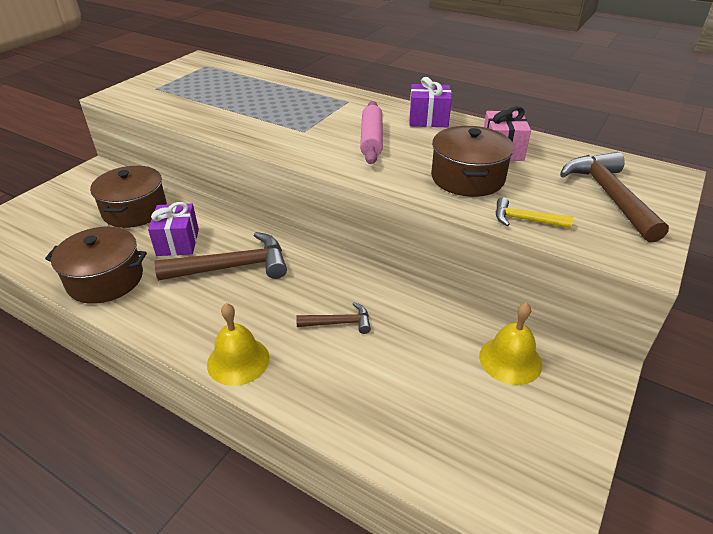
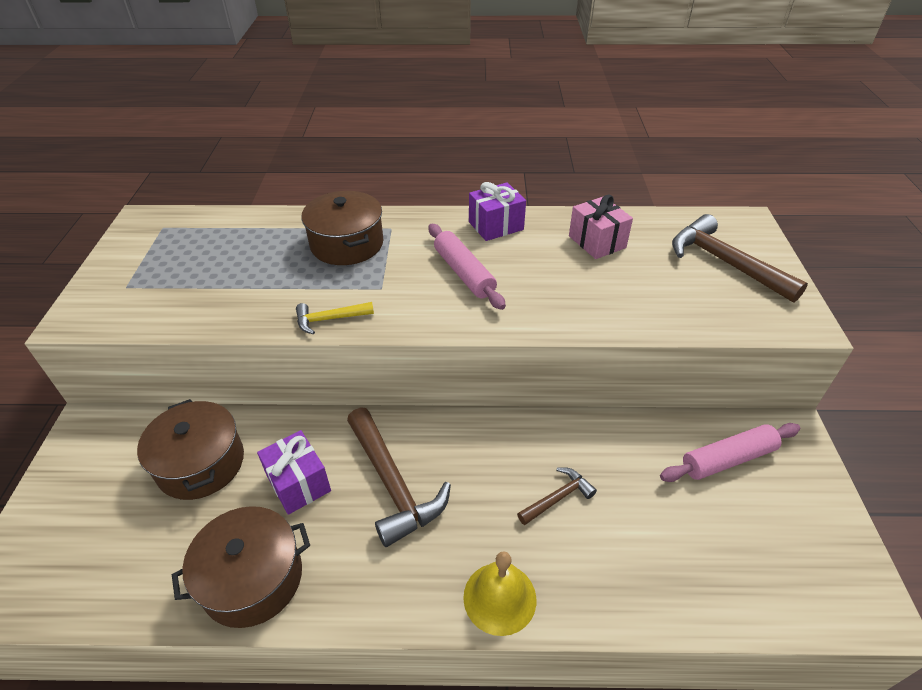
camera: 30 degrees left, 5 degrees up
(233, 267) = (393, 484): brown hammer -> brown hammer turned 105 degrees clockwise
(467, 178) = (597, 288): brown pot -> brown pot (347, 244)
(510, 360) = (727, 459): yellow bell -> pink rolling pin
(525, 220) = (686, 319): yellow hammer -> yellow hammer (329, 319)

